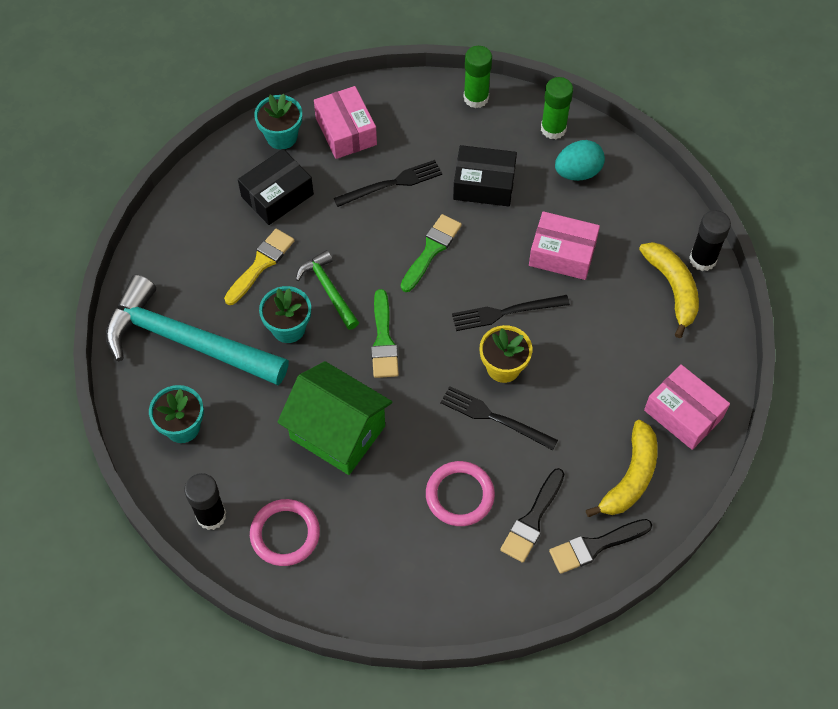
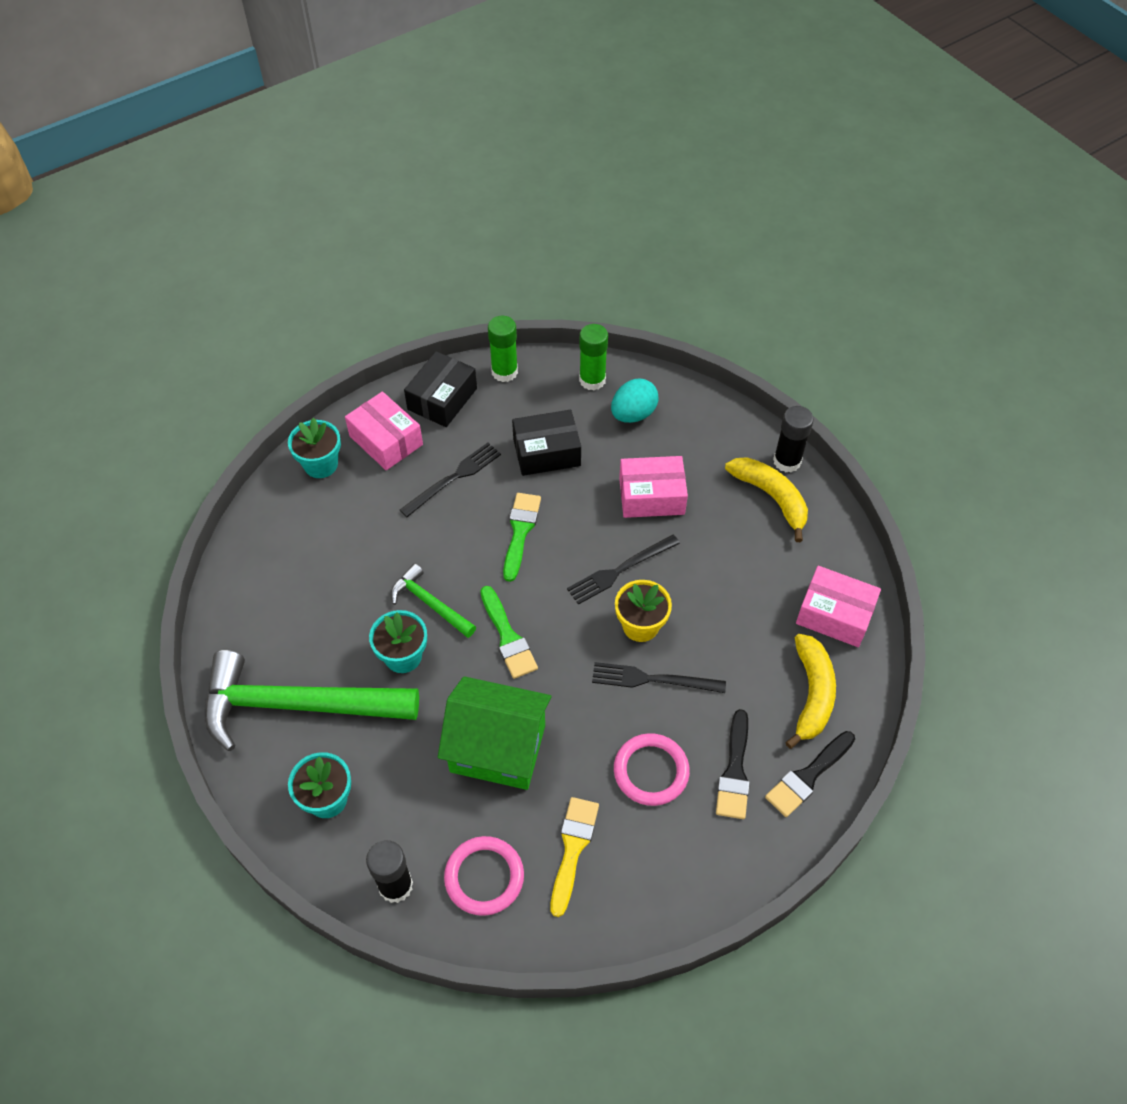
camera: 20 degrees left, 5 degrees down
(186, 341) = (297, 706): turquoise hammer -> green hammer
(261, 264) = (348, 600): yellow brush -> yellow brush (573, 849)
(277, 195) = (338, 524): black box -> black box (442, 399)

